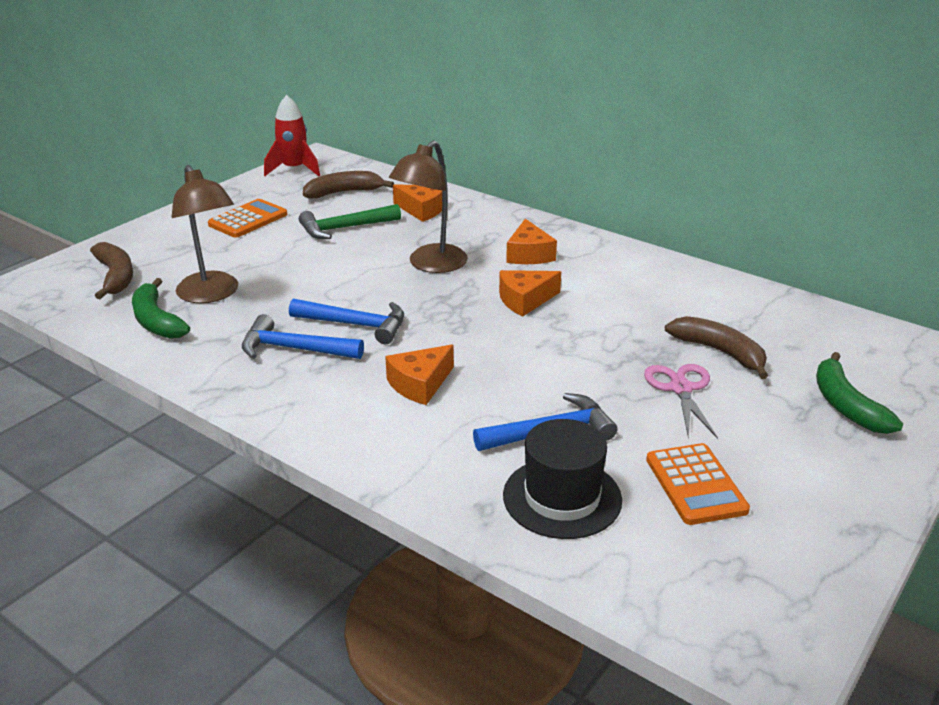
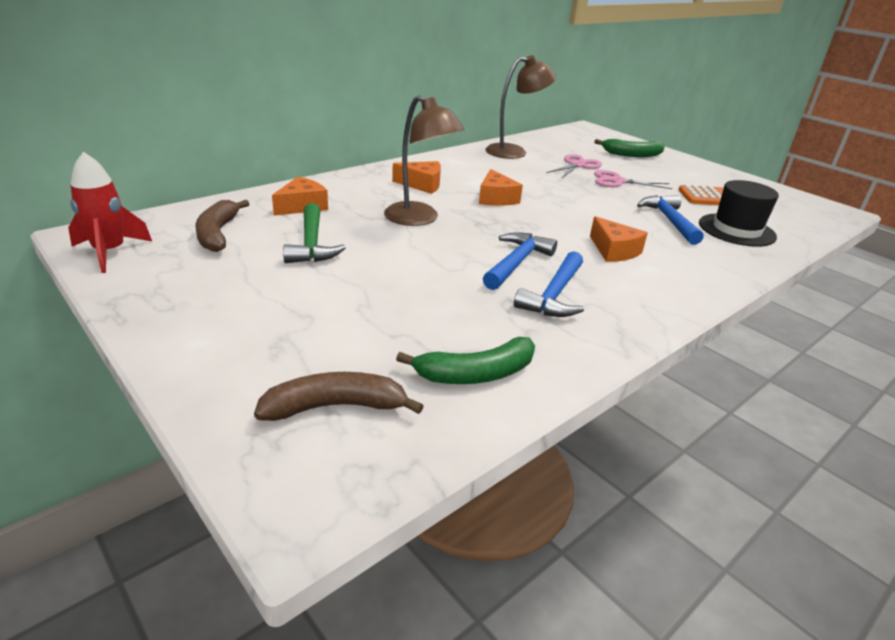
camera: 80 degrees left, 0 degrees up
(211, 294) = (425, 332): brown lamp -> brown lamp (514, 152)
(248, 220) = (236, 294): orange calculator -> none
(720, 352) = (577, 165): brown banana -> pink scissors

